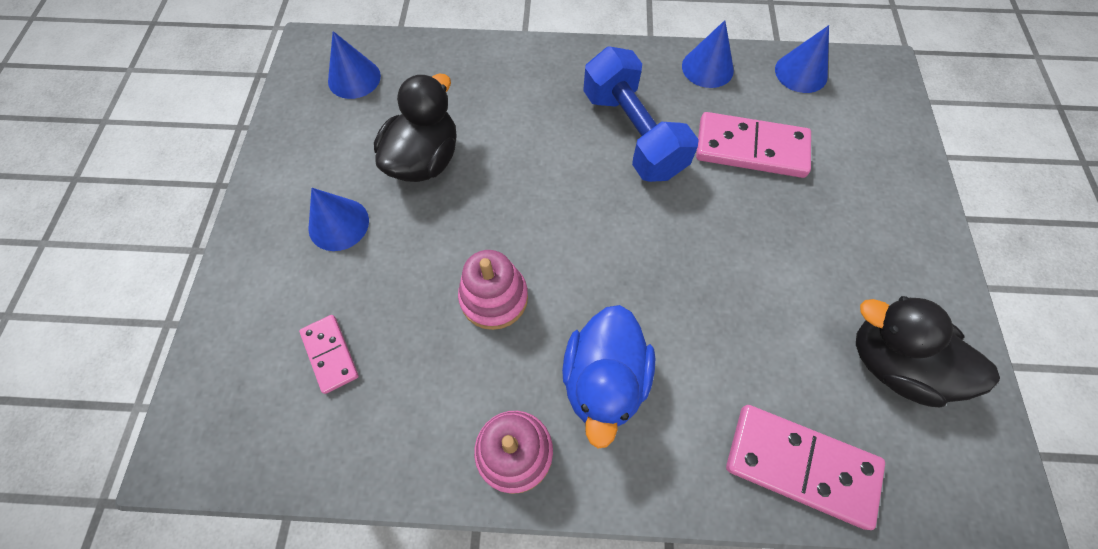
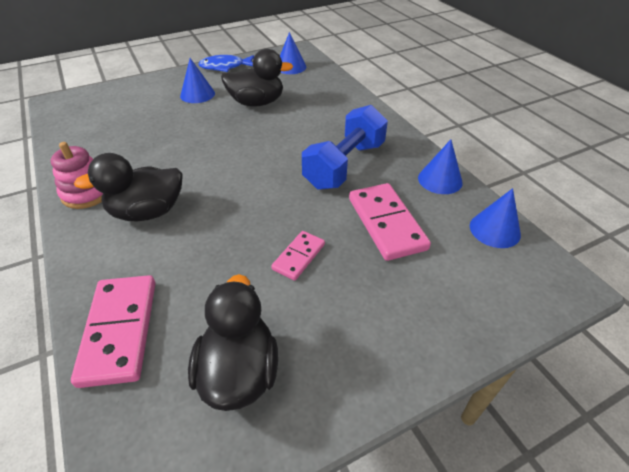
camera: 60 degrees right, 20 degrees down
(280, 156) = (225, 67): none -> blue fish
(330, 354) = (121, 118): pink domino -> pink domino (298, 257)
(494, 297) = (182, 154): pink stacking toy -> none
(604, 380) = (147, 212): blue duck -> black duck

